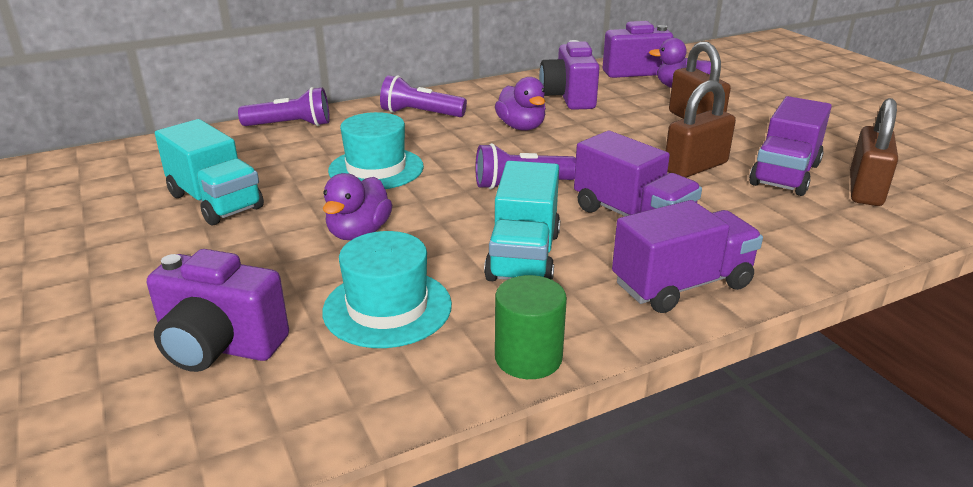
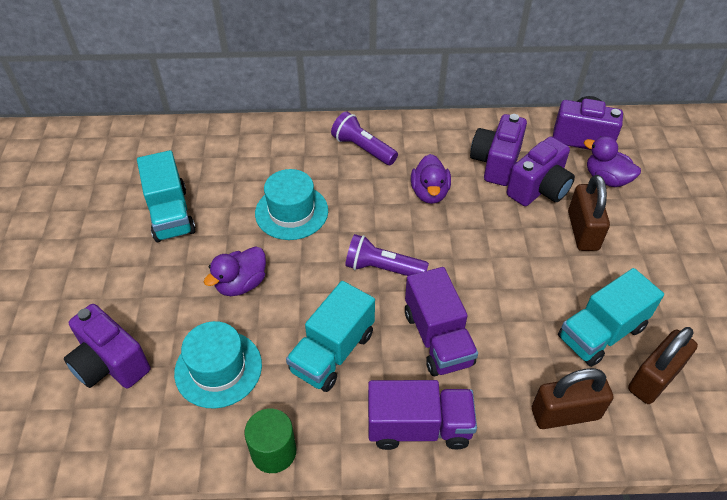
camera: 25 degrees right, 20 degrees up
(291, 125) = (261, 134): purple flashlight -> none
(627, 105) = (539, 189): none -> purple camera
(695, 167) = (533, 296): brown padlock -> brown padlock (565, 413)
(785, 174) = (601, 333): purple truck -> turquoise truck

